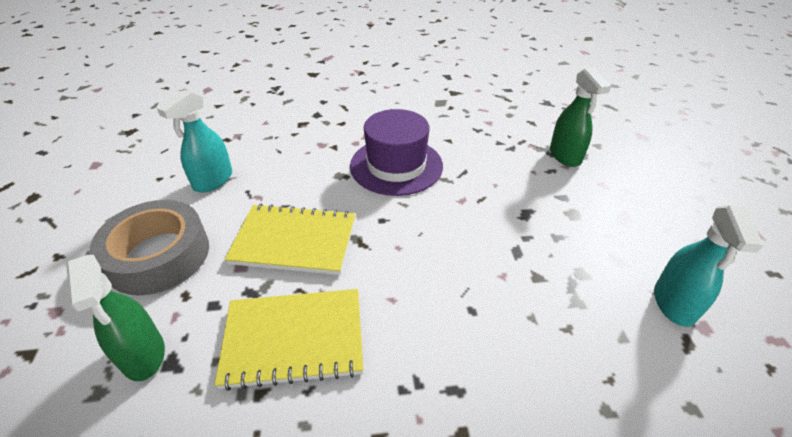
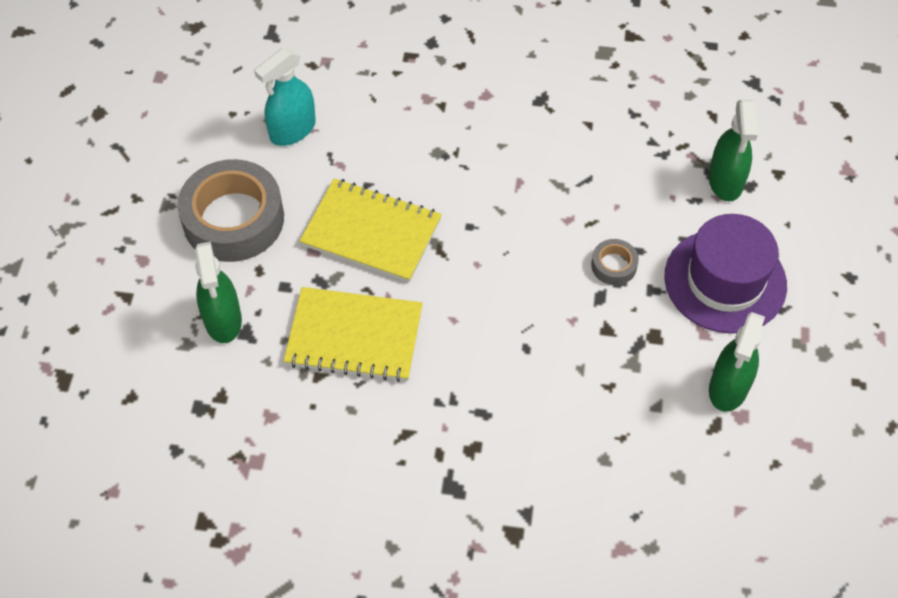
camera: 15 degrees right, 15 degrees up
(396, 165) = (509, 152): purple hat -> purple hat (725, 281)
(515, 225) = (614, 265): none -> grey tape
(674, 304) = (728, 388): turquoise spray bottle -> green spray bottle

